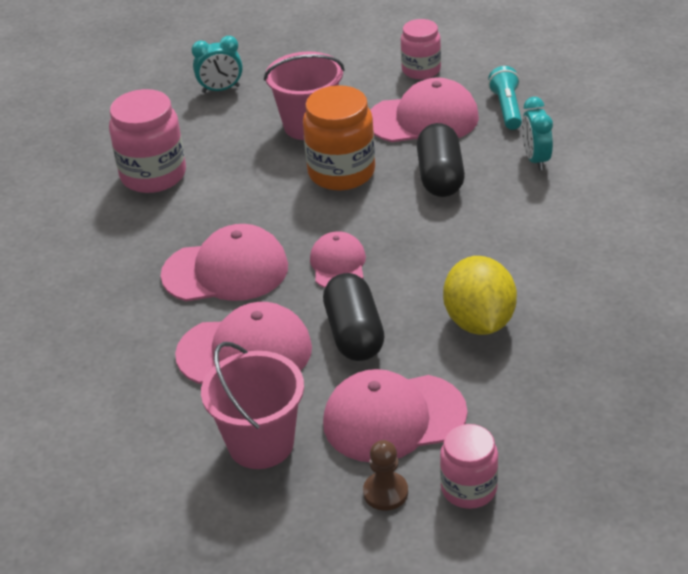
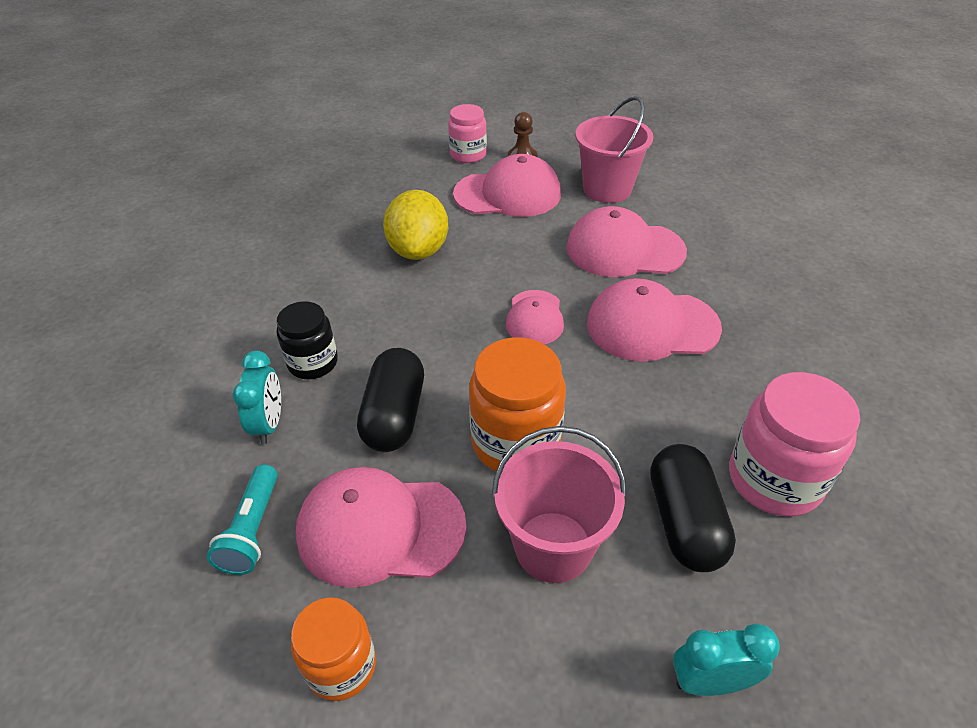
camera: 175 degrees left, 5 degrees up
(354, 334) = (528, 253): black capsule -> black capsule (684, 521)
(421, 70) = (341, 666): pink jar -> orange jar
(528, 203) = (313, 363): none -> black jar

